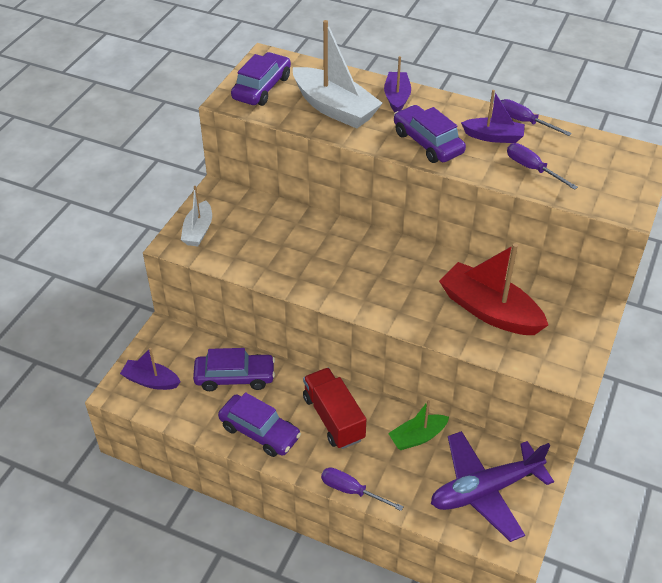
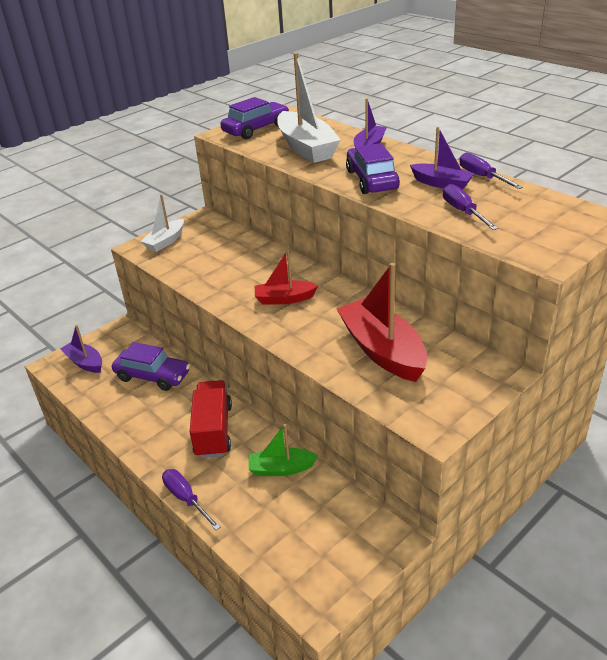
camera: 25 degrees right, 10 degrees down
(259, 432) = (141, 424): purple car -> none
(368, 275) = (284, 299): none -> red boat
(485, 490) = (318, 539): purple plane -> none

